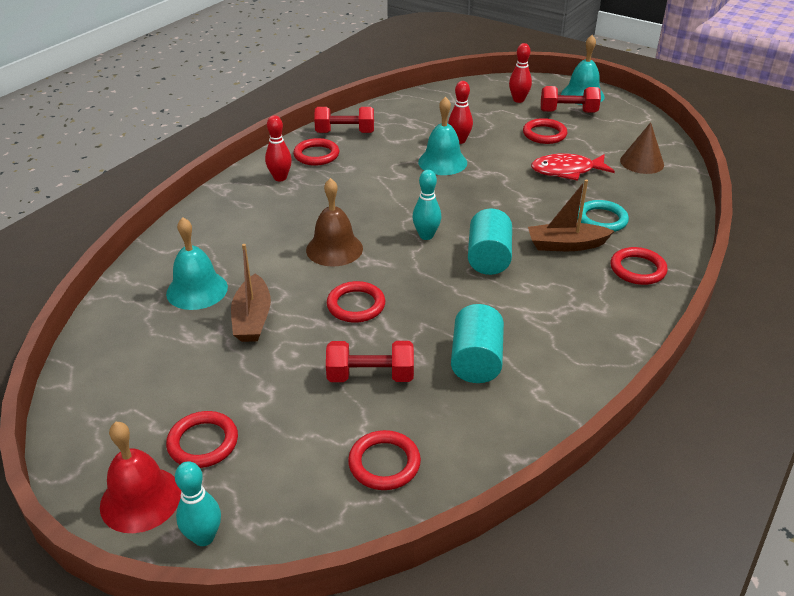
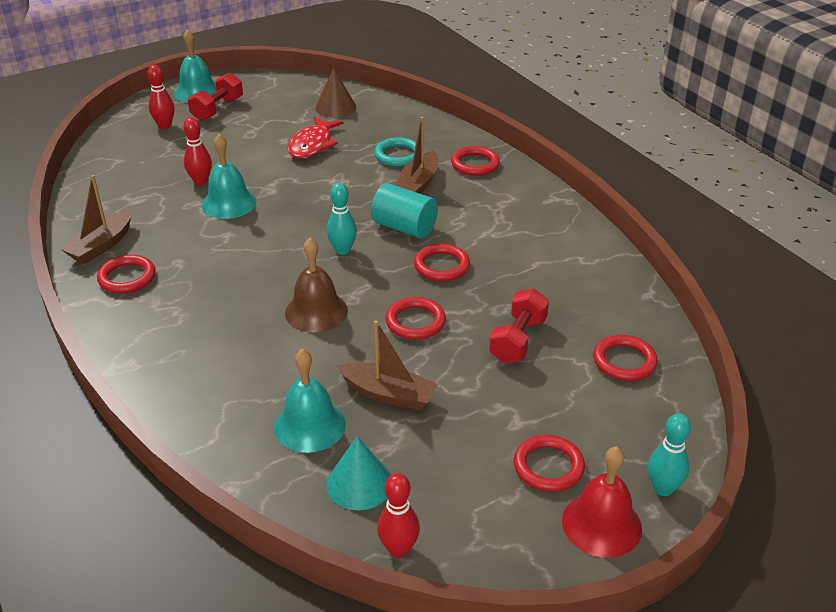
camera: 65 degrees left, 0 degrees up
(143, 335) = (359, 483): none -> turquoise cone
(280, 178) = (147, 315): red bowling pin -> red bowling pin (398, 549)
(345, 132) = (102, 245): red dumbbell -> brown boat
(476, 361) = (533, 277): turquoise cylinder -> none
(544, 134) = (241, 134): red ring -> red ring (441, 266)

